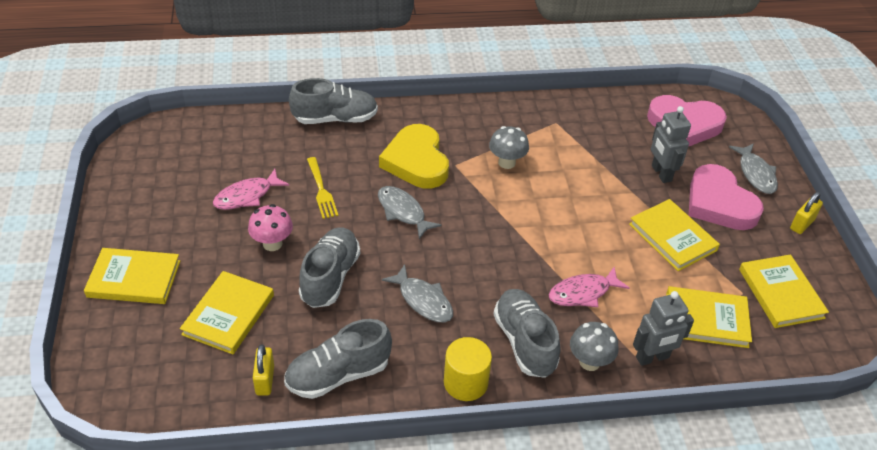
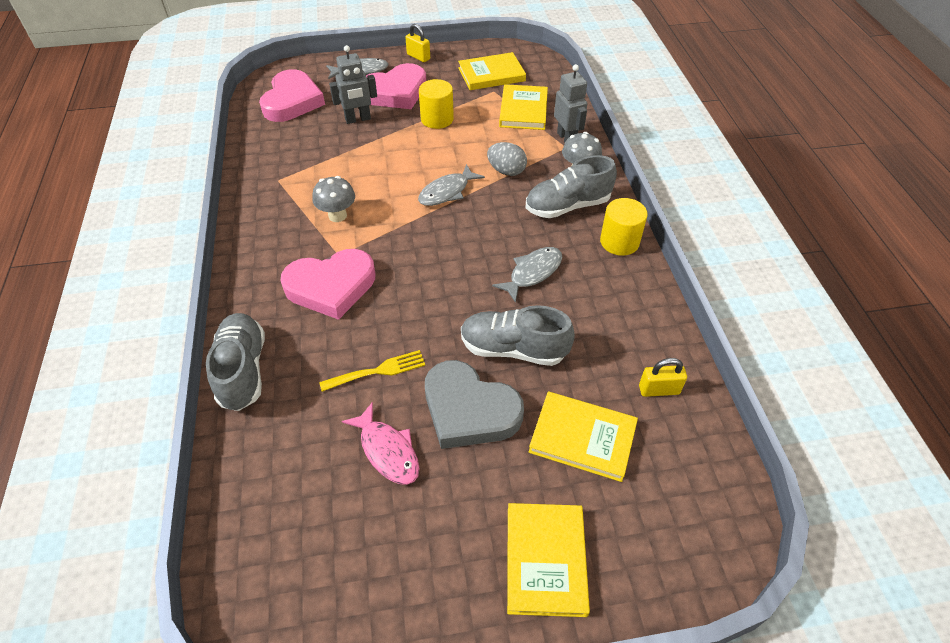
camera: 90 degrees left, 5 degrees up
(272, 244) = (469, 410): pink mushroom -> grey heart
(338, 375) = (636, 330): grey shoe -> none
(403, 212) = (412, 294): grey fish -> grey fish (447, 192)
(416, 161) = (331, 286): yellow heart -> pink heart
(583, 293) = (506, 171): pink fish -> grey egg
(672, 237) = (437, 119): yellow book -> yellow cylinder

